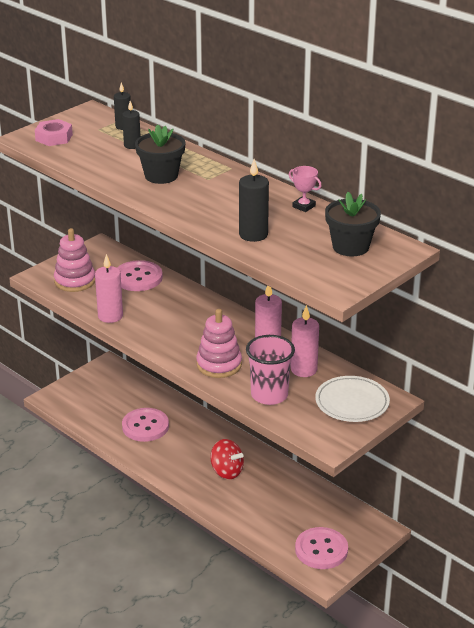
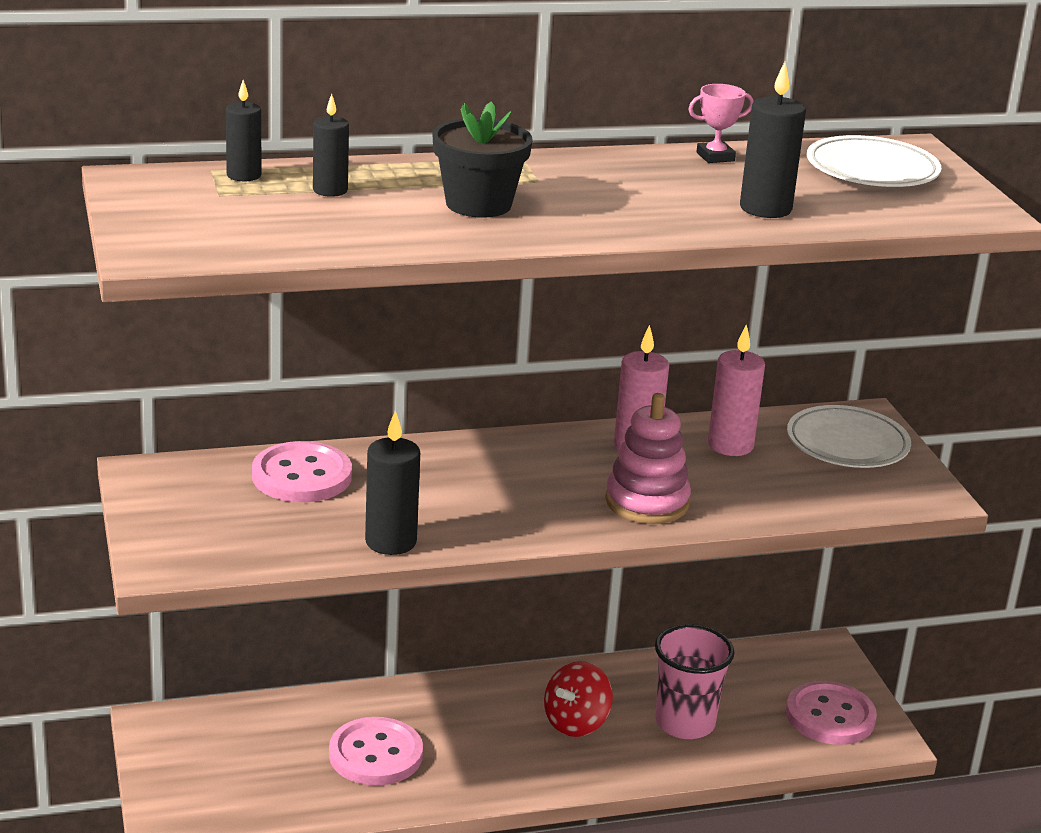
camera: 60 degrees left, 5 degrees down
(54, 137) = (193, 232): pink nut -> none
(75, 281) = (229, 535): pink stacking toy -> none
(110, 316) = (390, 542): pink candle -> black candle
(226, 471) = (576, 723): red spinning top -> red spinning top turned 150 degrees clockwise
(269, 395) = (769, 494): pink cup -> pink cup (685, 723)
(350, 247) = (872, 170): black flower pot -> white plate

